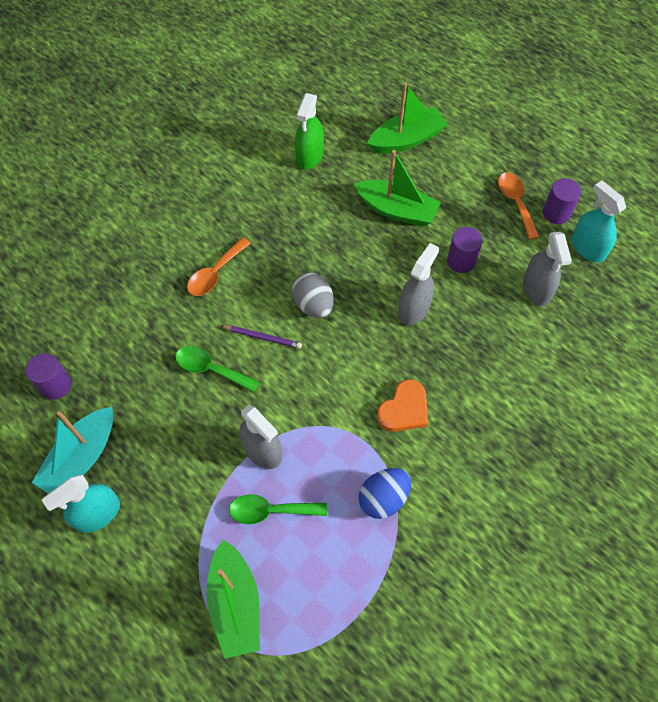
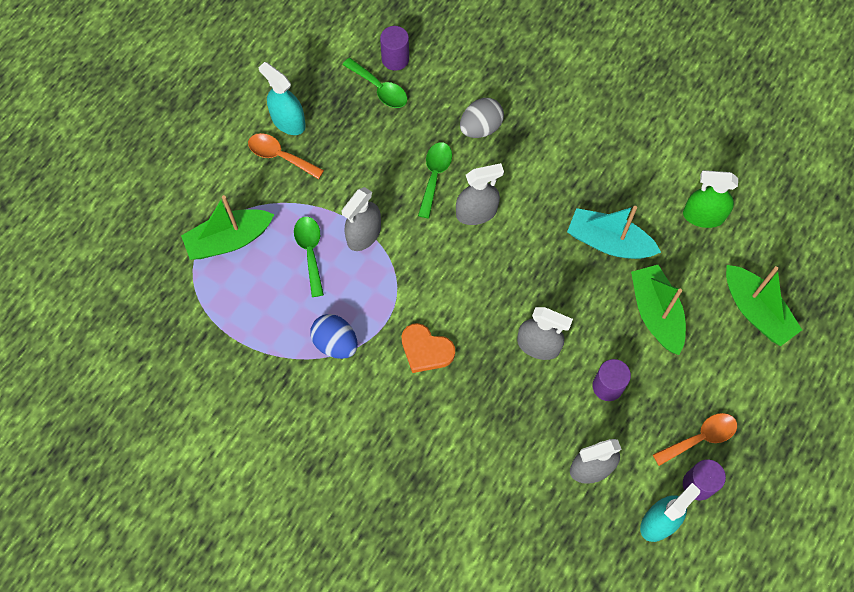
camera: 80 degrees right, 5 degrees up
(81, 458) = (333, 96): turquoise boat -> turquoise boat (608, 242)
(88, 407) = (380, 89): none -> green spoon
(215, 273) = (536, 157): orange spoon -> orange spoon (280, 156)
(262, 337) = (476, 212): purple pencil -> grey spray bottle
(313, 305) = (521, 251): grey egg -> grey egg (480, 127)
(397, 210) = (656, 313): green boat -> green boat turned 150 degrees clockwise

